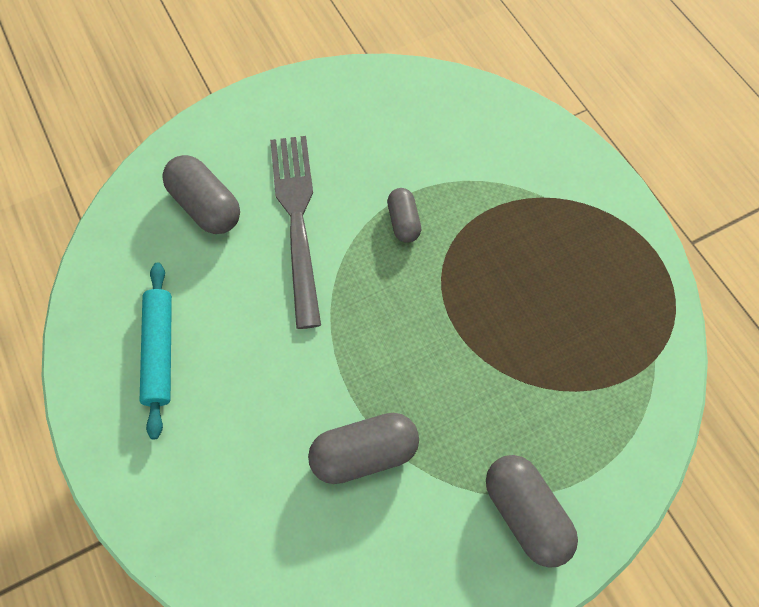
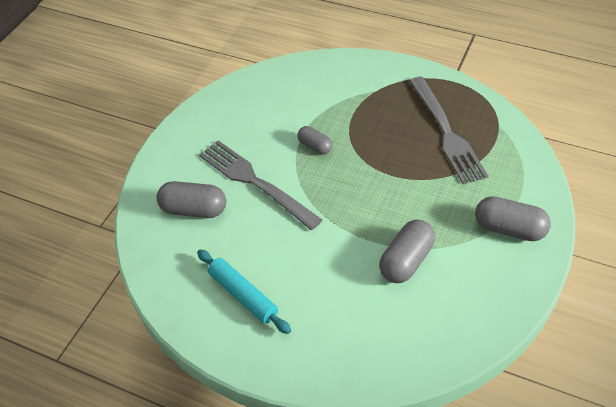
camera: 35 degrees left, 15 degrees down
(577, 321) = (447, 133): none -> grey fork

